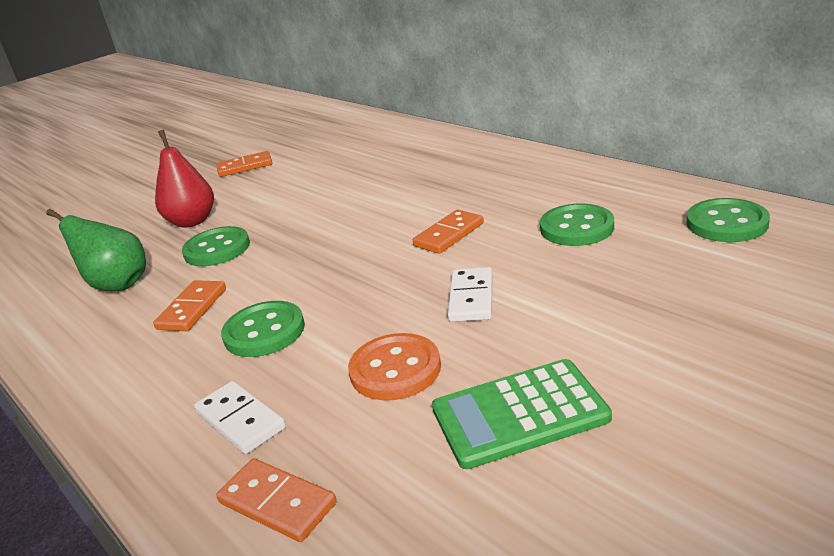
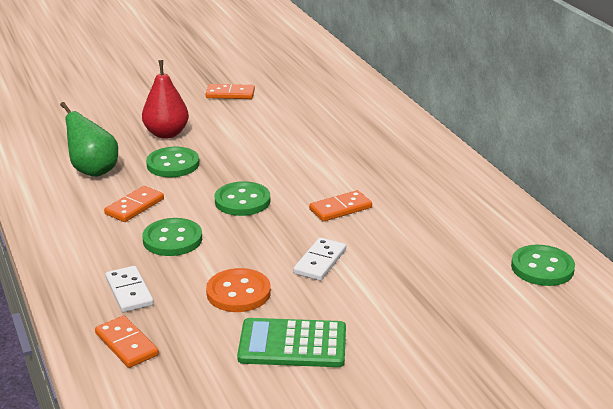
camera: 15 degrees right, 0 degrees up
(576, 228) = (434, 234): green button -> green button (242, 201)

